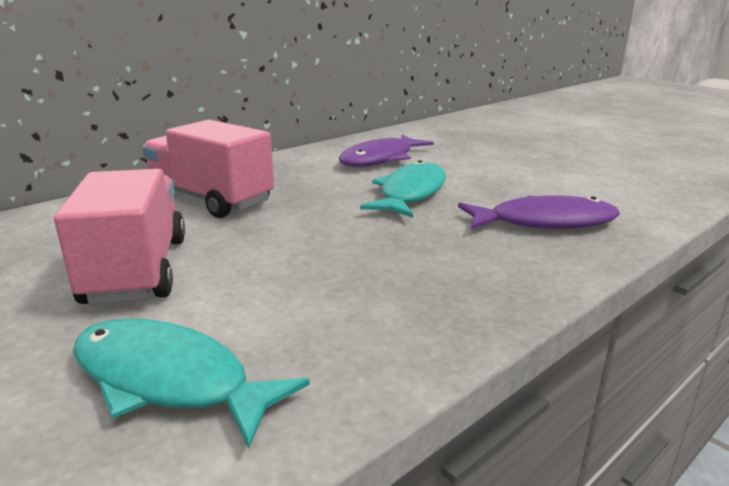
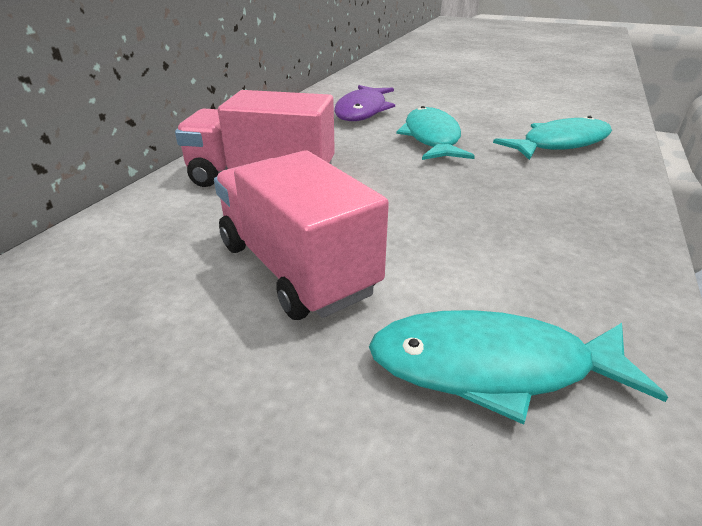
camera: 25 degrees left, 10 degrees up
(544, 222) = (560, 144): purple fish -> turquoise fish

